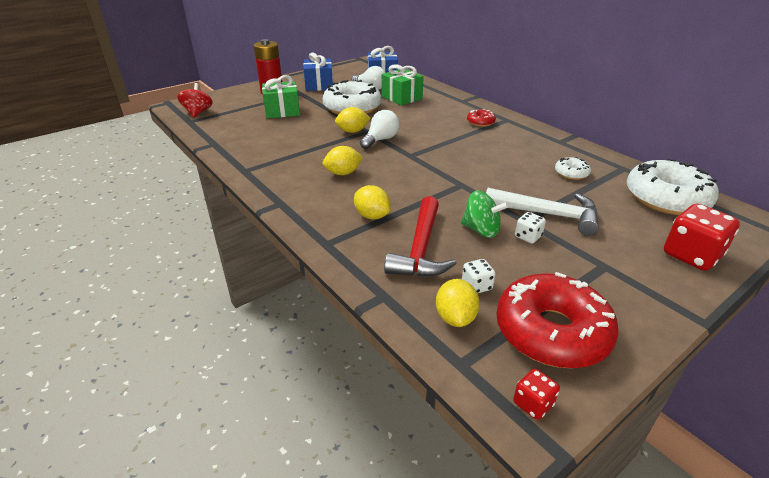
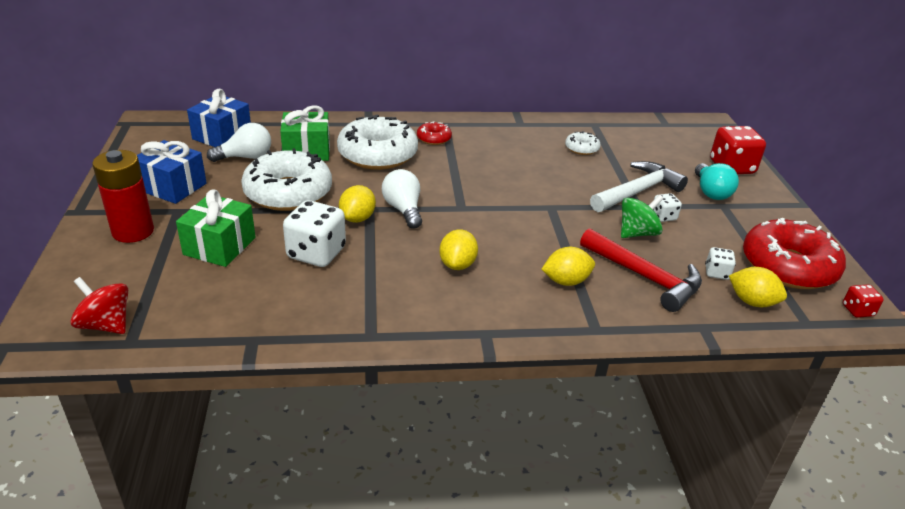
camera: 60 degrees left, 0 degrees up
(304, 133) = (316, 253): none -> white dice
(616, 253) = (711, 192): none -> turquoise light bulb
(666, 198) = (654, 134): white donut -> white donut (377, 154)

